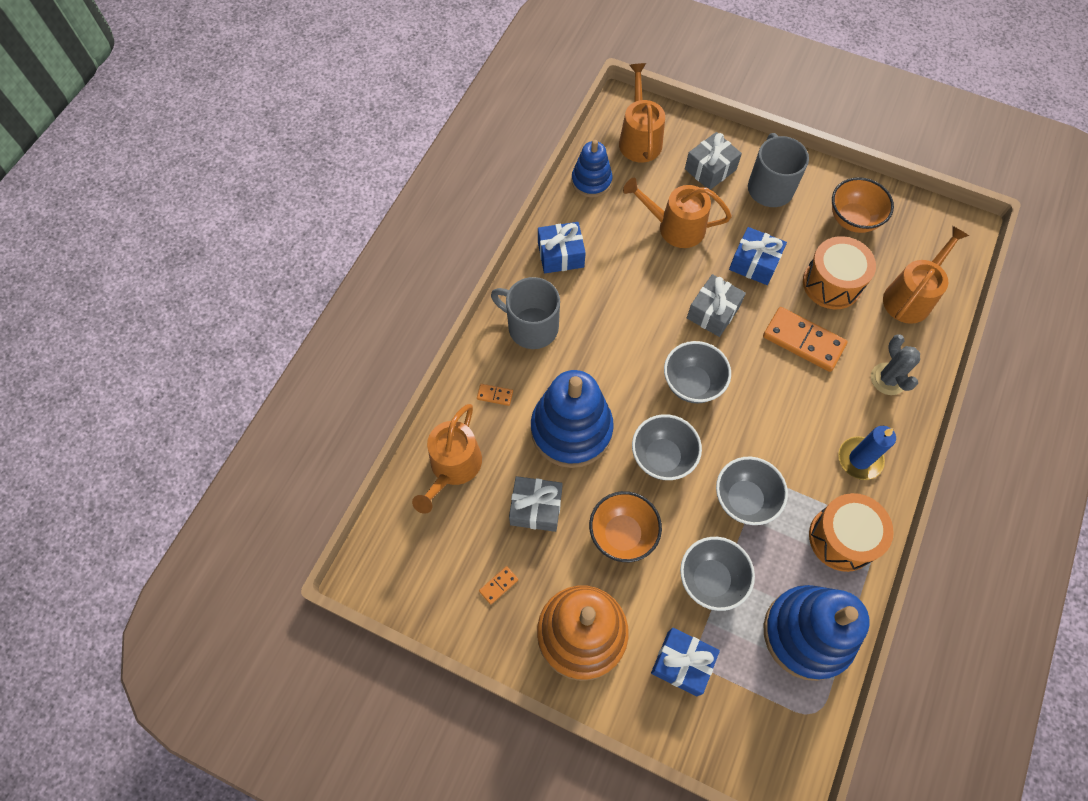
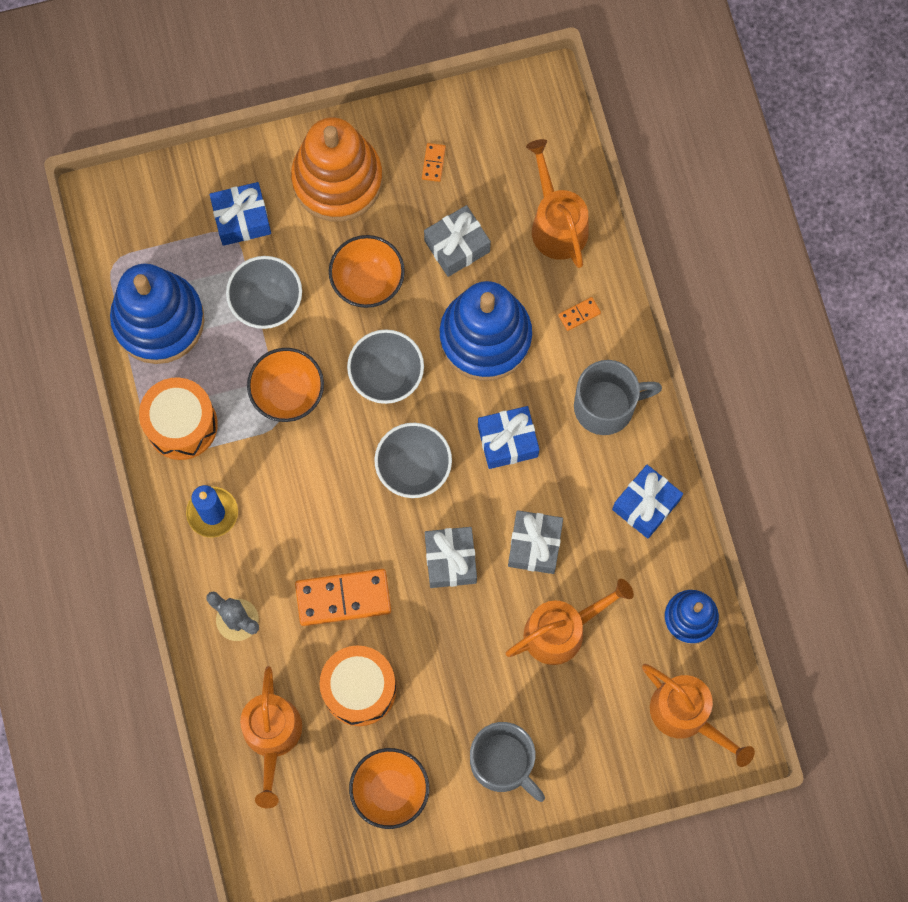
camera: 140 degrees right, 10 degrees up
(710, 169) = (582, 736): grey gift -> grey gift (534, 545)
(744, 499) = (288, 393): grey bowl -> orange bowl
(754, 263) = (451, 651): blue gift -> blue gift (507, 441)

